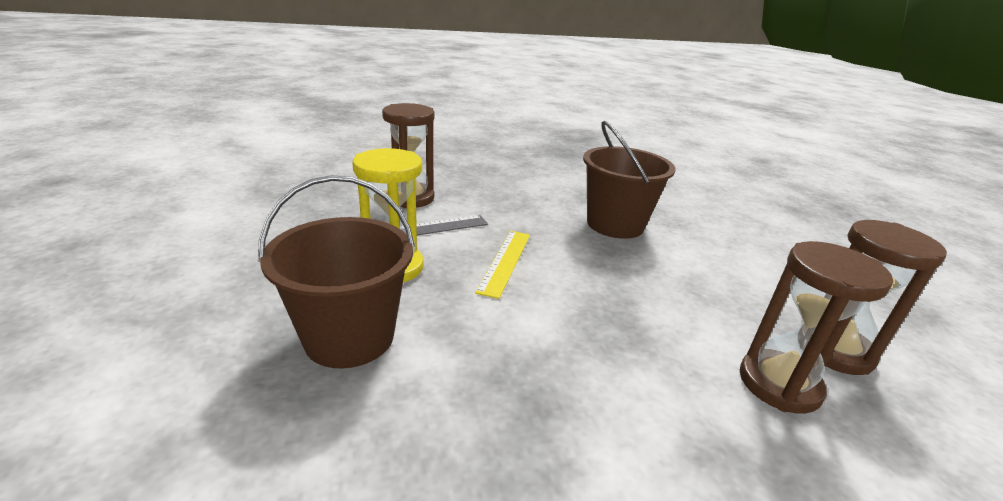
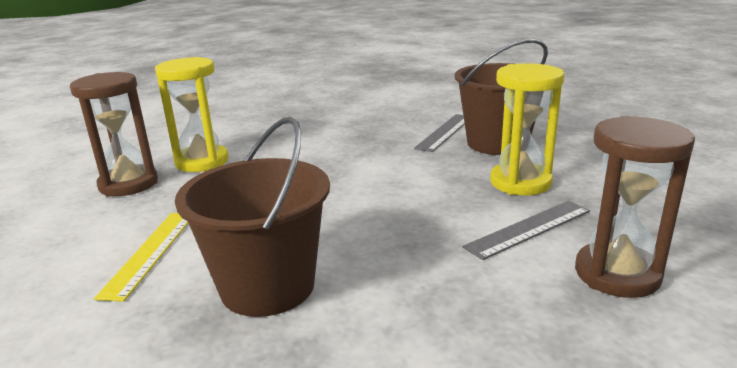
camera: 175 degrees right, 5 degrees down
(399, 388) = (445, 132): none -> grey ruler
(505, 261) = (416, 205): yellow ruler -> yellow ruler (150, 252)
(779, 384) = (202, 162): brown hourglass -> yellow hourglass

